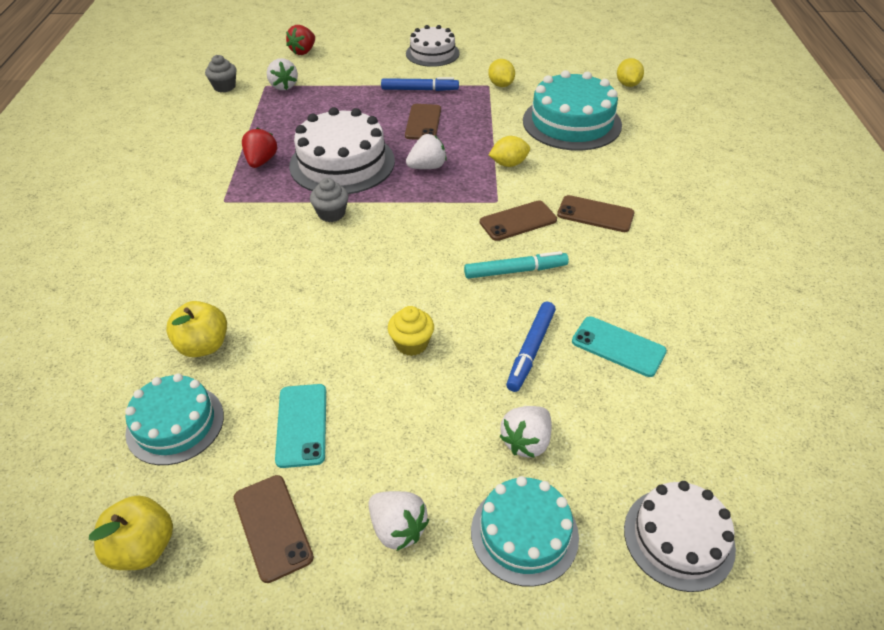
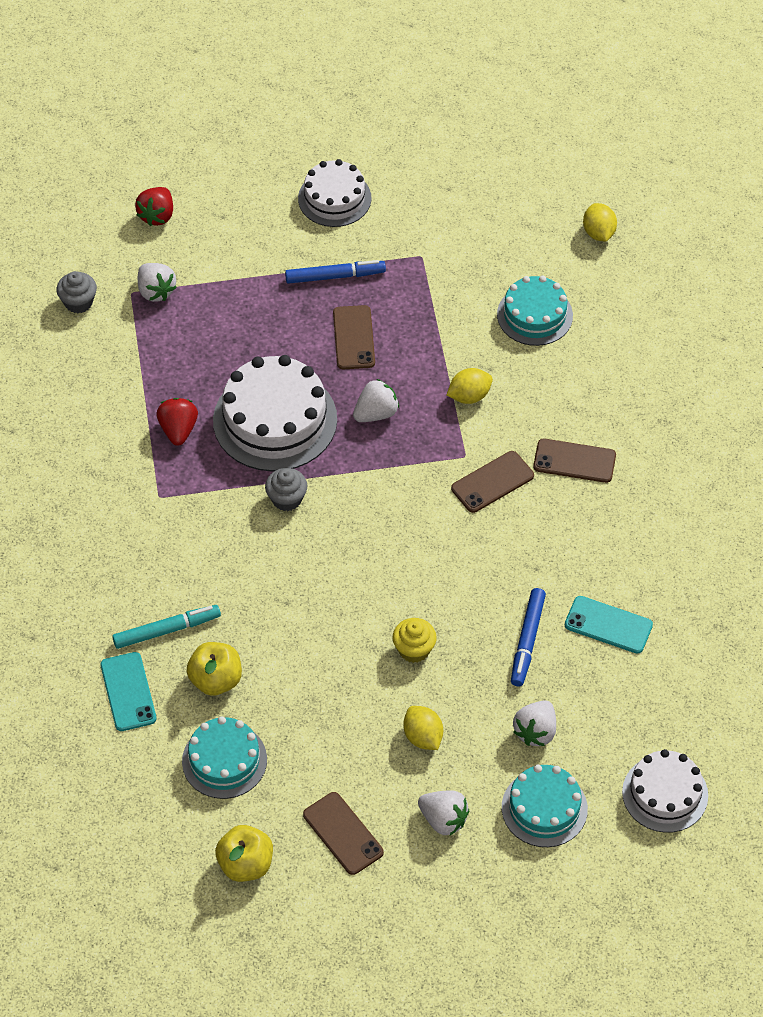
camera: 10 degrees left, 10 degrees up
(302, 425) = (337, 745): turquoise phone -> turquoise phone (128, 692)
(501, 85) = (437, 254): yellow lemon -> yellow lemon (423, 737)
(515, 271) = (499, 550): turquoise marker -> turquoise marker (167, 630)
(571, 123) = (534, 315): turquoise cake -> turquoise cake, size x0.63

